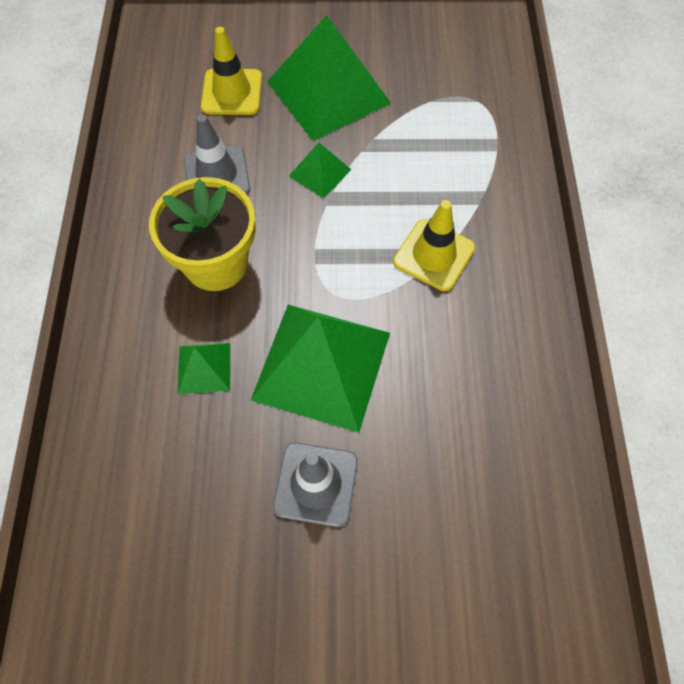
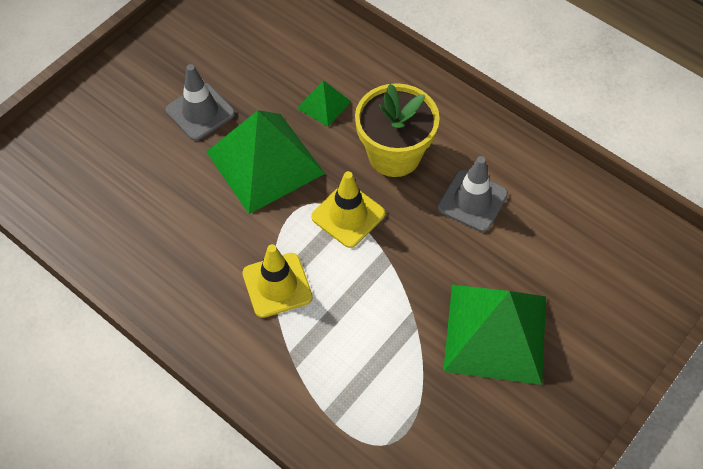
camera: 130 degrees right, 5 degrees down
(232, 92) = (553, 263): yellow traffic cone -> yellow traffic cone (348, 215)
(320, 172) = (416, 267): green pyramid -> none

